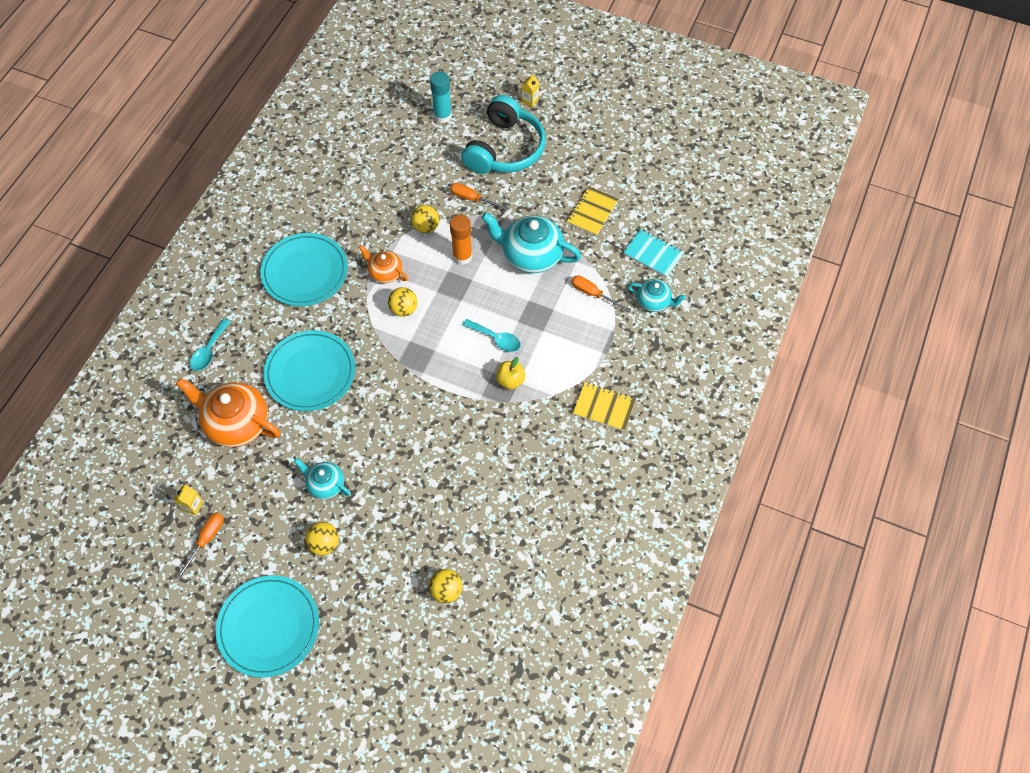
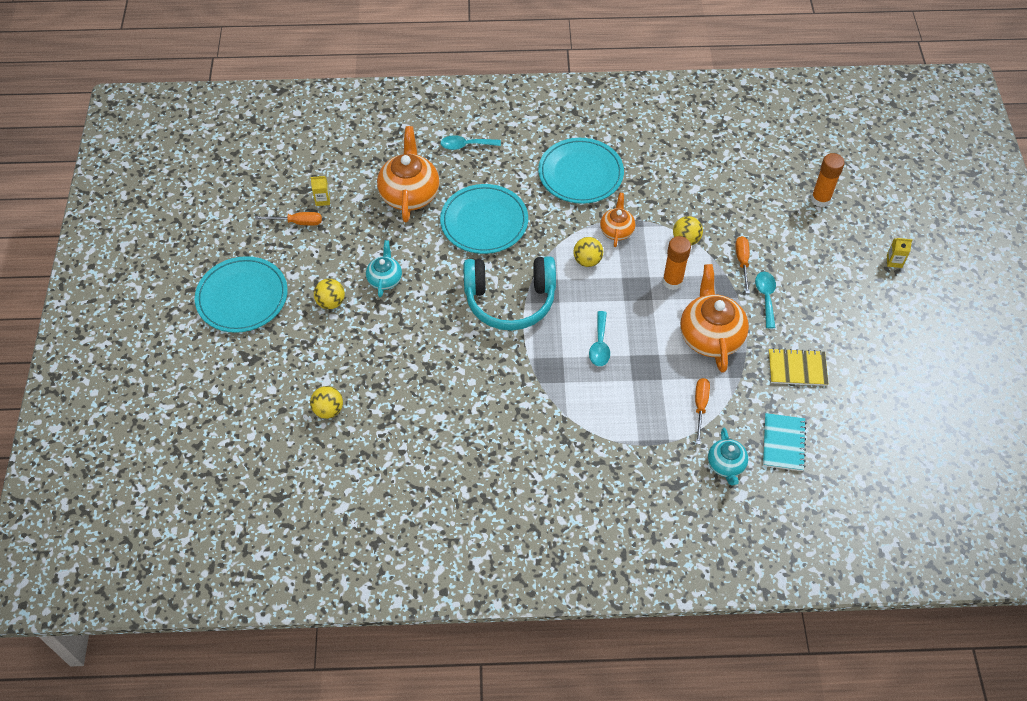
camera: 65 degrees right, 5 degrees down
(442, 116) = (820, 199): turquoise glue stick -> orange glue stick
(505, 149) = (819, 265): turquoise headphones -> turquoise headphones (510, 300)
(510, 380) = (562, 375): yellow apple -> none
(515, 200) = (766, 297): none -> turquoise spoon
(531, 255) = (710, 336): turquoise teapot -> orange teapot
(604, 407) = (577, 465): yellow notebook -> none

